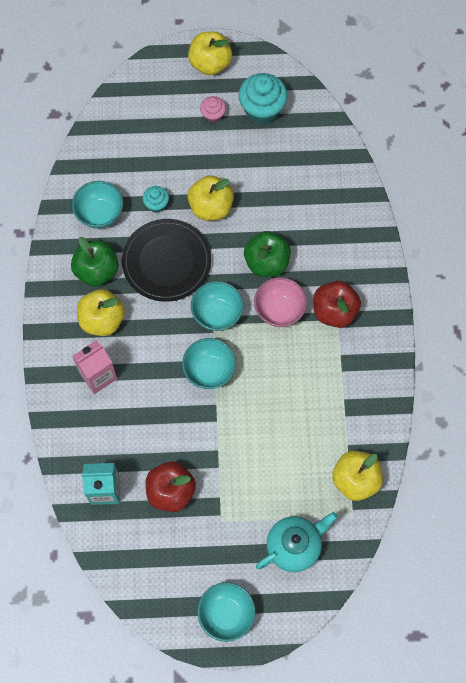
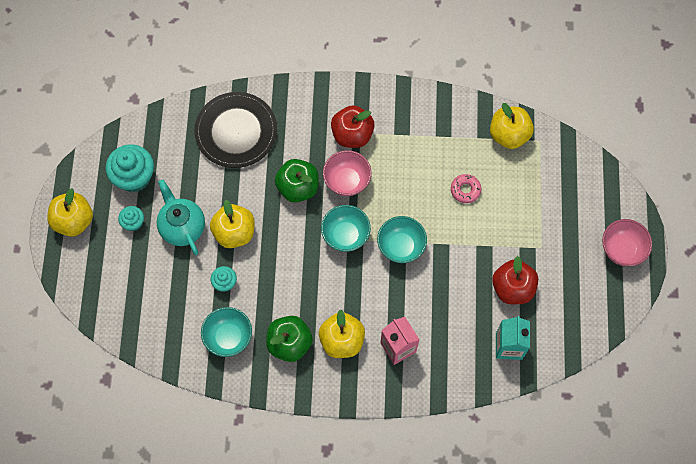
camera: 85 degrees left, 0 degrees up
(166, 262) = (287, 277): black plate -> black plate (236, 131)
(213, 115) = (133, 223): pink cupcake -> turquoise cupcake
(226, 614) = (622, 249): turquoise bowl -> pink bowl
(282, 435) = (465, 190): none -> pink donut
(294, 546) = (565, 189): turquoise teapot -> turquoise teapot (182, 227)

